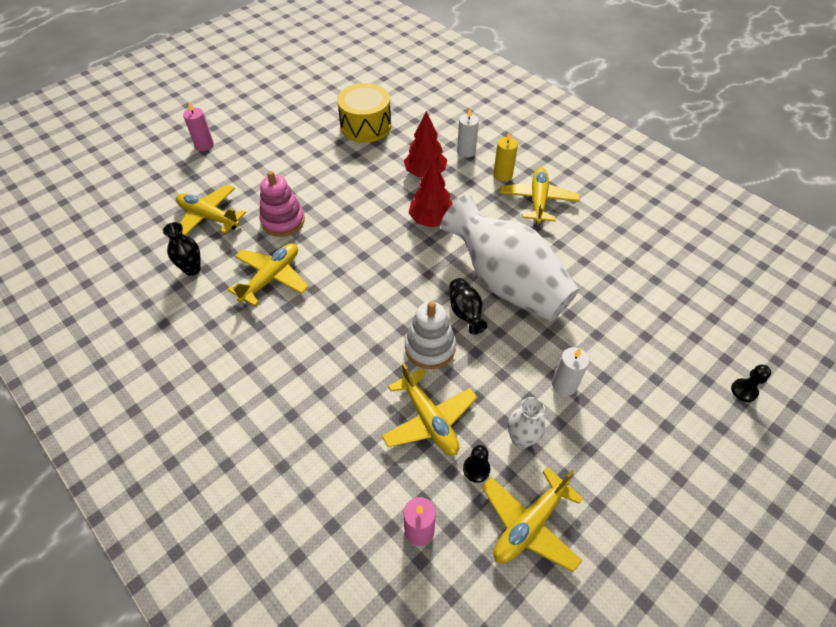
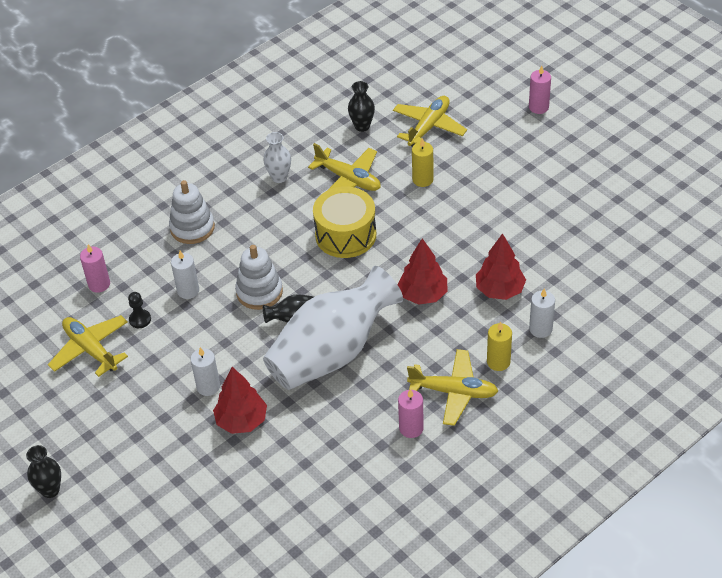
camera: 95 degrees right, 5 degrees down
(283, 221) = (422, 179): pink stacking toy -> yellow candle
(327, 425) = (192, 228): none -> white stacking toy
(366, 126) = (583, 235): yellow drum -> yellow drum (345, 235)
(429, 419) = (188, 290): yellow plane -> white candle
(521, 439) = (161, 351): white vase -> white vase (279, 177)
(581, 226) = (411, 428): none -> pink candle
(601, 351) = (241, 421): none -> red tree
(744, 391) = (182, 530): black pawn -> none
(745, 539) = (50, 490): none -> black vase

